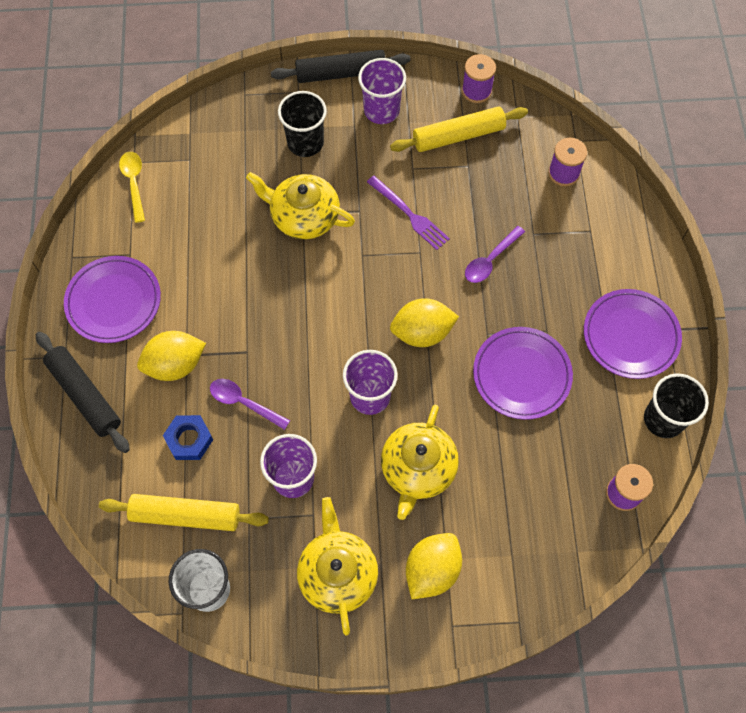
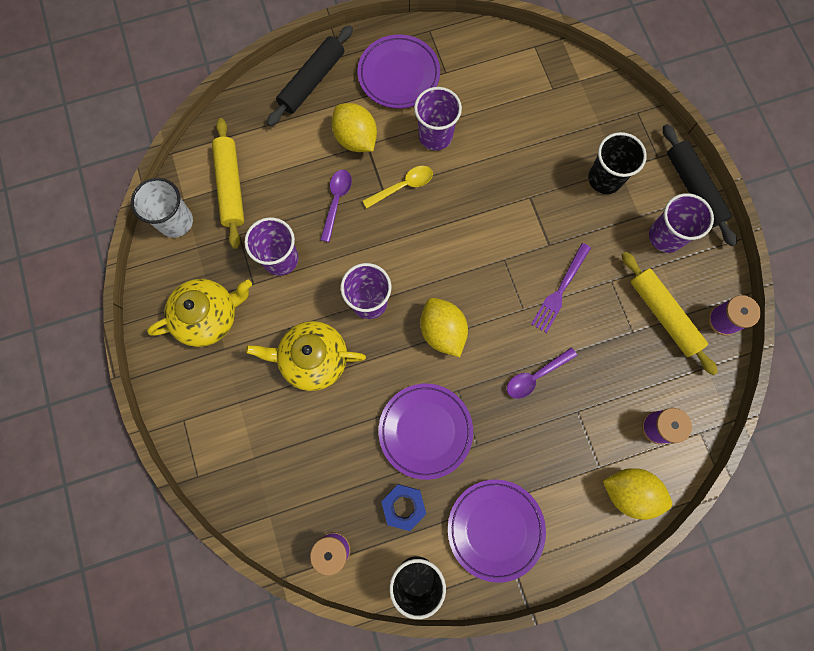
camera: 75 degrees right, 10 degrees up
(134, 183) = (514, 53): yellow spoon -> yellow spoon (403, 186)
(189, 439) = (294, 169): blue nut -> blue nut (403, 506)
(201, 284) = (435, 136): none -> purple cup
(304, 216) = (527, 199): yellow teapot -> none
(432, 570) = (226, 392): yellow lemon -> yellow lemon (629, 492)
(490, 260) = (535, 376): purple spoon -> purple spoon turned 60 degrees counterclockwise

